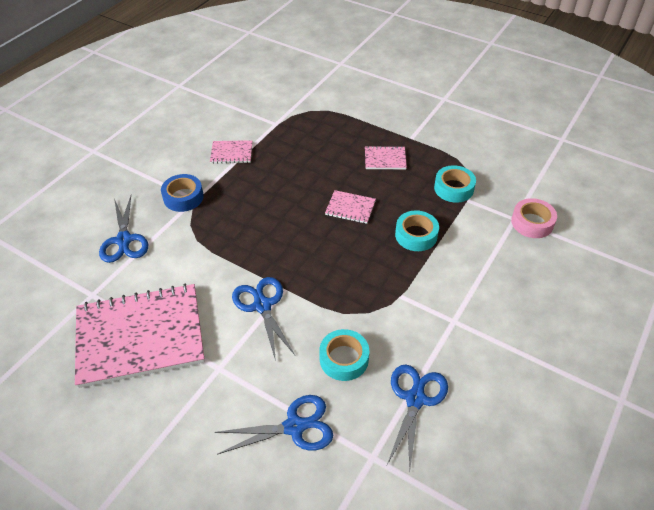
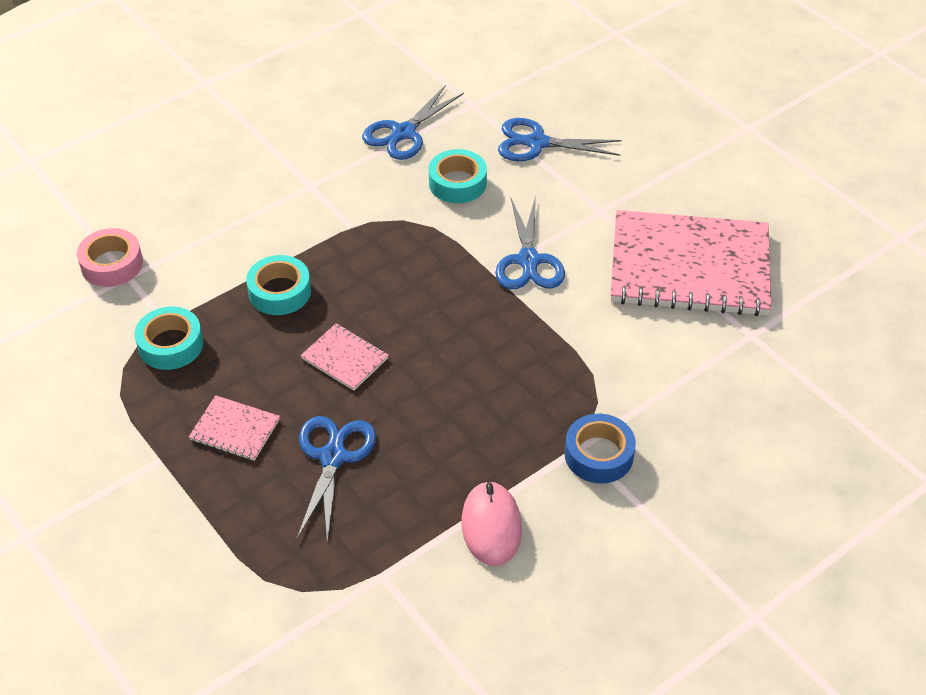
camera: 160 degrees left, 0 degrees up
(124, 240) = (703, 404): blue scissors -> blue scissors (333, 457)
(231, 153) = (491, 526): pink notebook -> pink mouse

